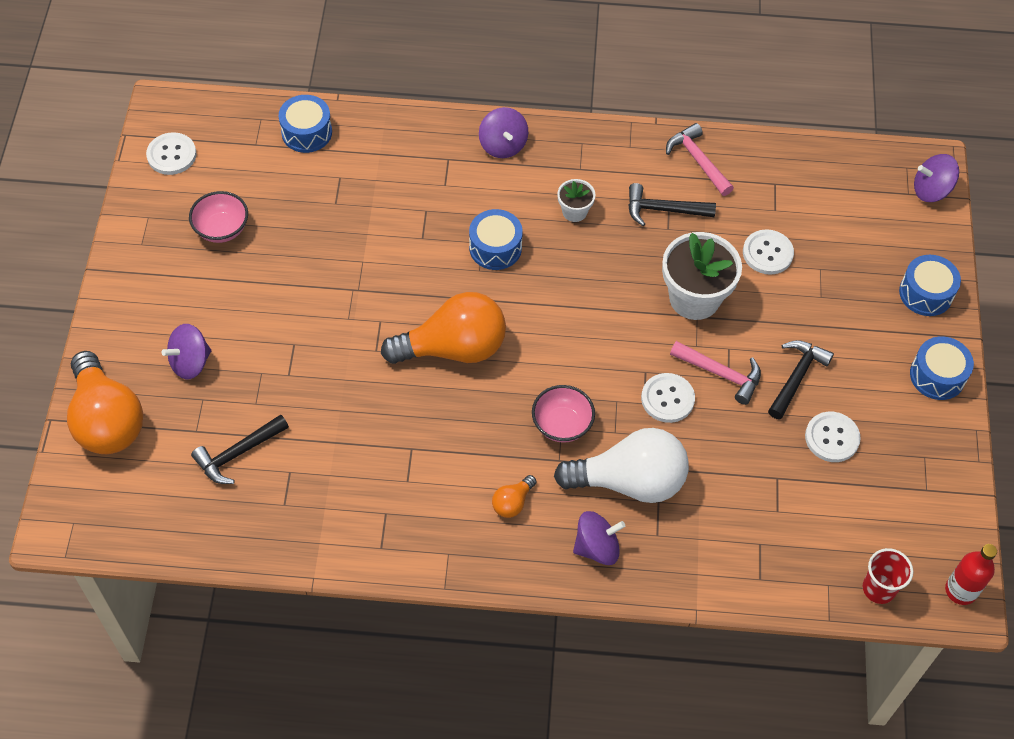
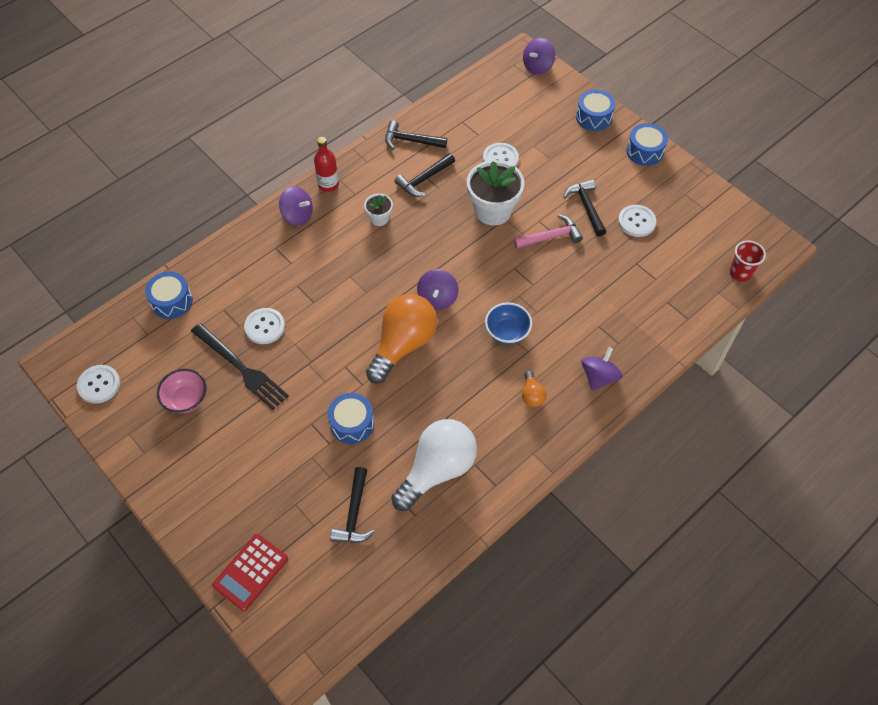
camera: 45 degrees left, 0 degrees up
(107, 420) = (251, 572): orange light bulb -> red calculator
(190, 362) = (261, 491): purple spinning top -> purple spinning top (437, 298)
(294, 242) = (241, 368): none -> black fork
(495, 248) = (360, 272): blue drum -> blue drum (352, 424)
(562, 425) = (507, 332): pink bowl -> blue bowl
(629, 481) = (574, 329): white light bulb -> white light bulb (437, 470)
(667, 399) = (541, 272): white button -> white button (265, 327)
(697, 160) = (410, 141): pink hammer -> black hammer
(960, 590) = (772, 241): red bottle -> red bottle (328, 184)

